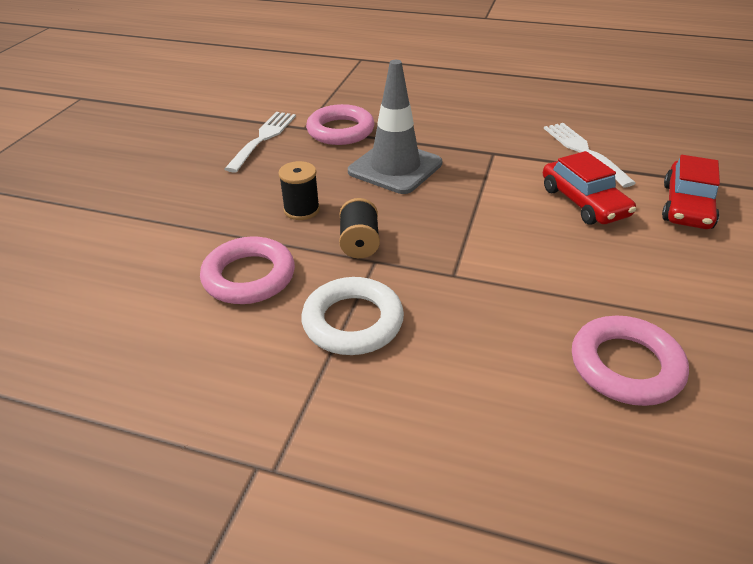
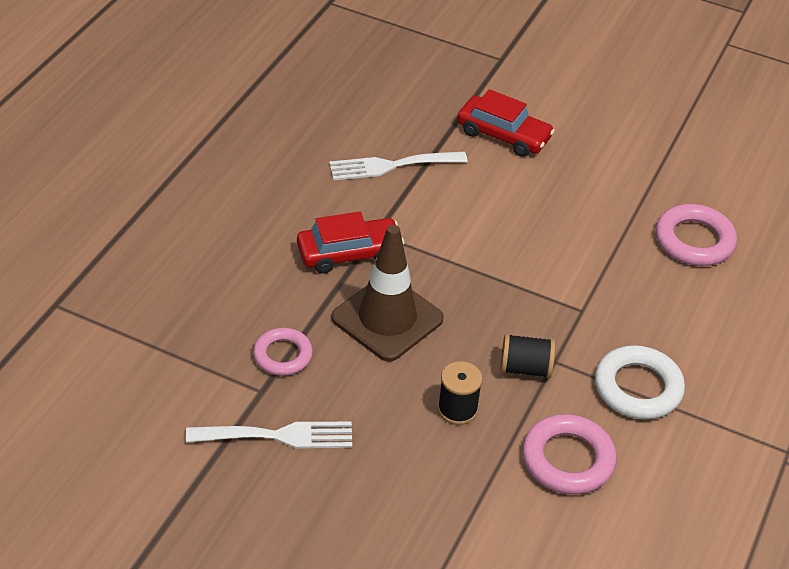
camera: 85 degrees left, 5 degrees up
(263, 138) = (278, 436): white fork -> white fork turned 150 degrees clockwise
(340, 131) = (283, 355): pink ring -> pink ring, size x0.66
(395, 167) = (387, 318): grey traffic cone -> brown traffic cone
(583, 202) = (484, 195): red car -> red car (349, 253)

